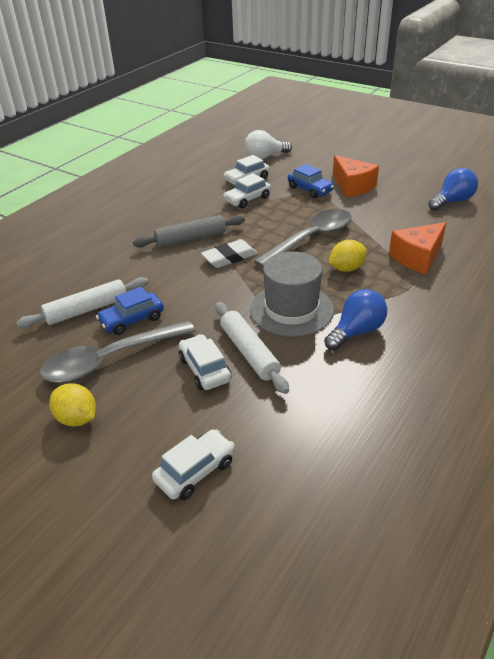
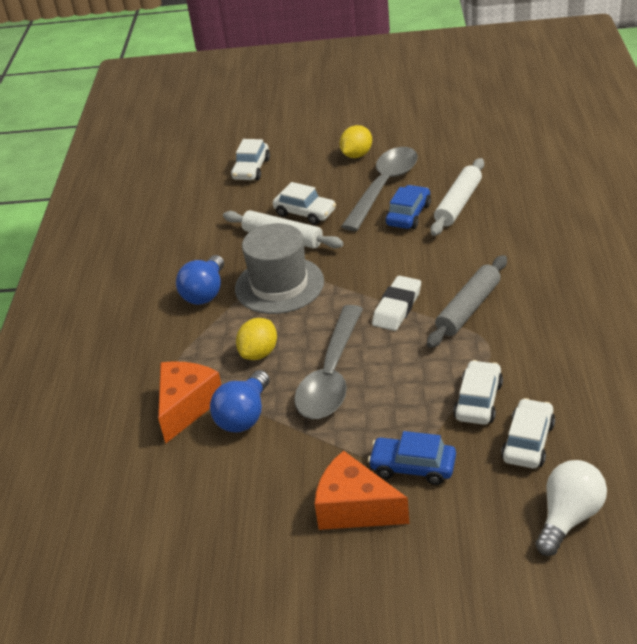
camera: 150 degrees right, 0 degrees up
(77, 418) = (357, 155): yellow lemon -> yellow lemon turned 60 degrees counterclockwise
(452, 201) = (180, 548): blue light bulb -> blue light bulb (244, 416)

